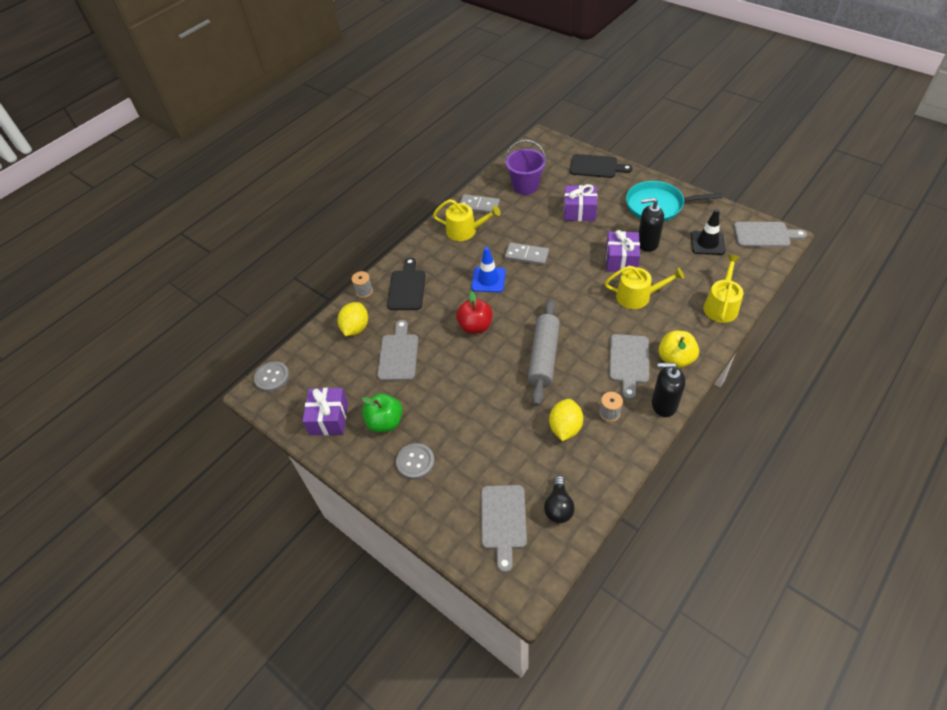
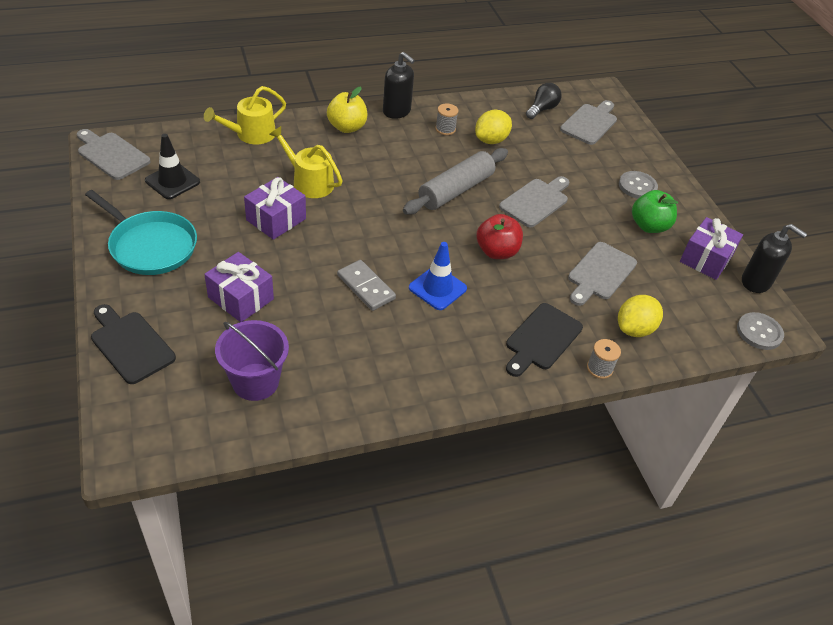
camera: 155 degrees left, 5 degrees down
(465, 231) = (405, 368): yellow watering can -> none
(479, 206) = (349, 394): grey domino -> none
(629, 362) = (387, 146): grey cutting board -> grey cutting board (535, 201)
(647, 243) = (226, 218): black soap dispenser -> black soap dispenser (756, 282)

